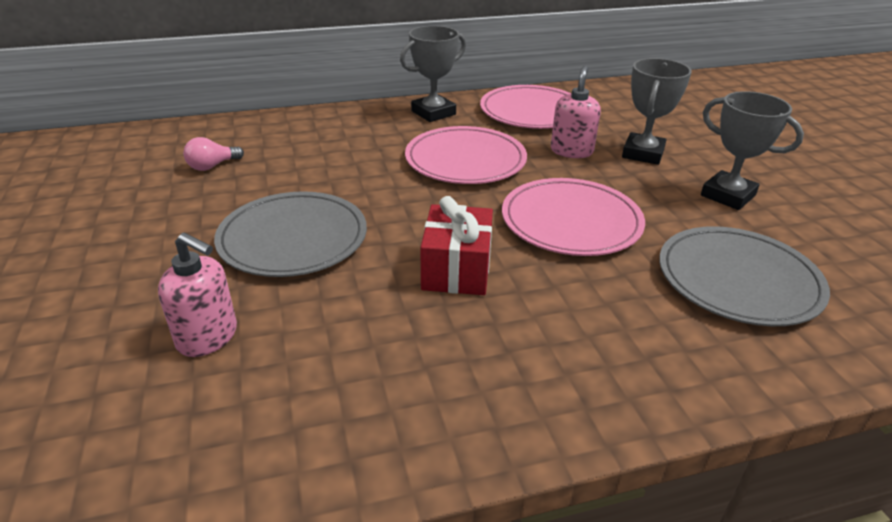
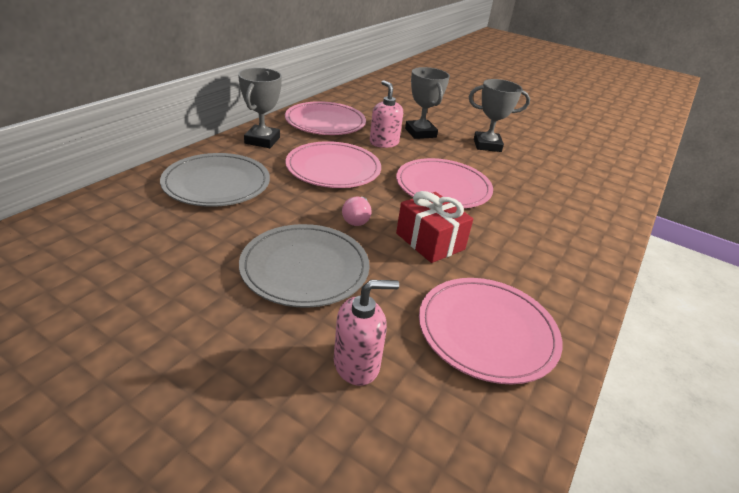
camera: 45 degrees left, 0 degrees up
(212, 166) = (145, 241): pink light bulb -> pink light bulb (357, 219)
(369, 384) = (487, 331): none -> pink plate
(738, 280) = (547, 189): grey plate -> grey plate (217, 183)

